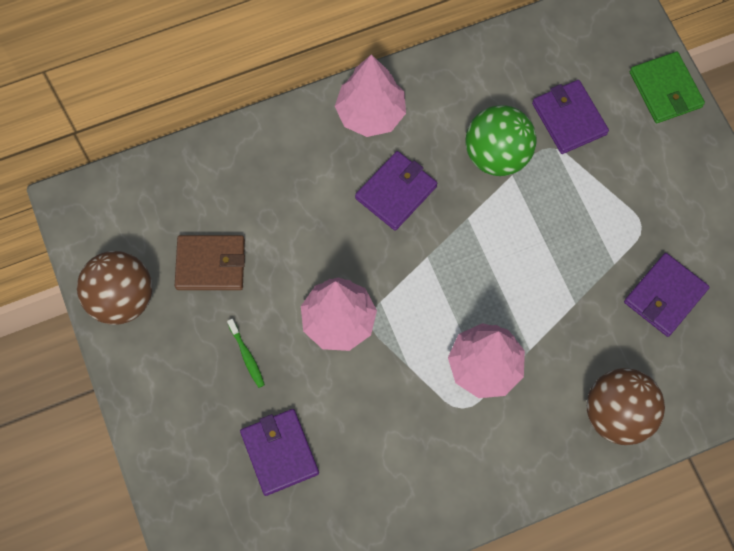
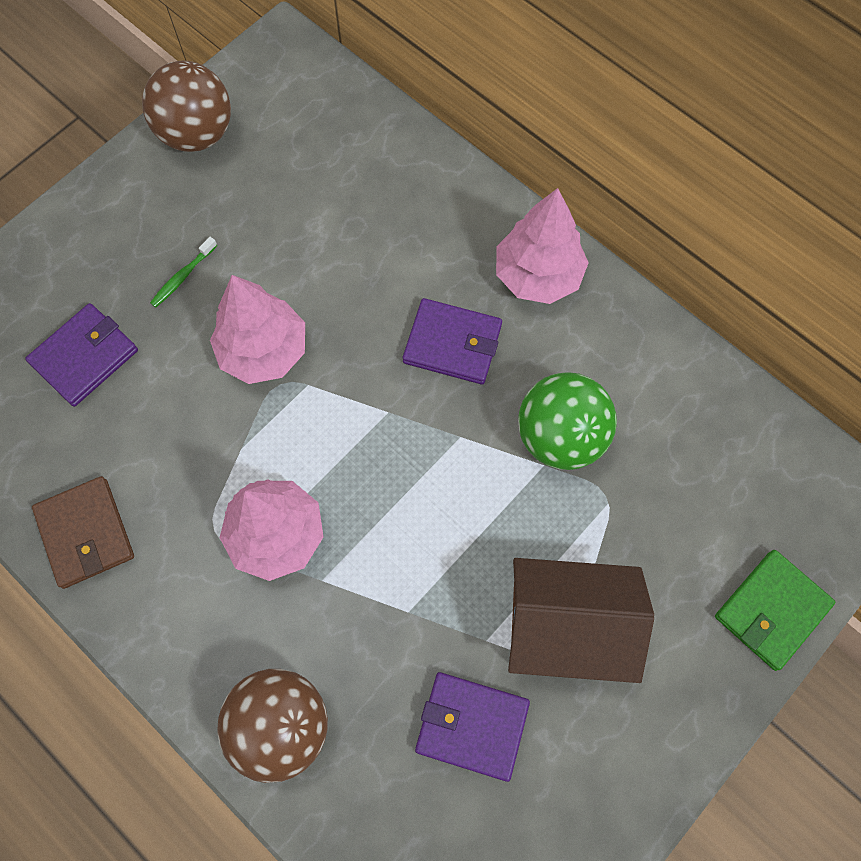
camera: 65 degrees right, 0 degrees up
(210, 264) = (273, 196): brown wallet -> brown wallet (85, 533)
(569, 119) = (658, 502): purple wallet -> none
(626, 211) = (566, 627): none -> brown house

